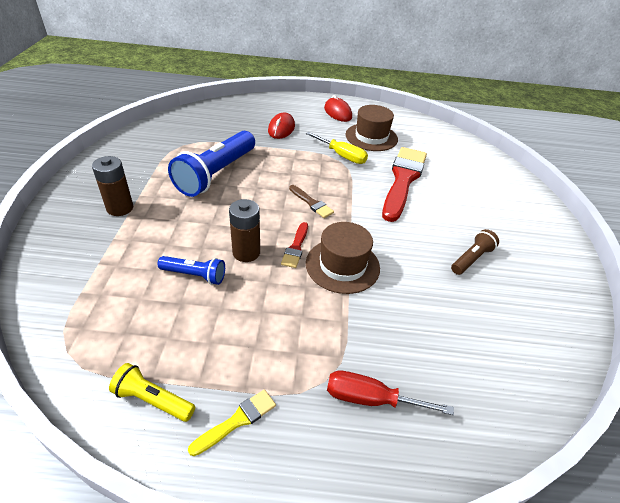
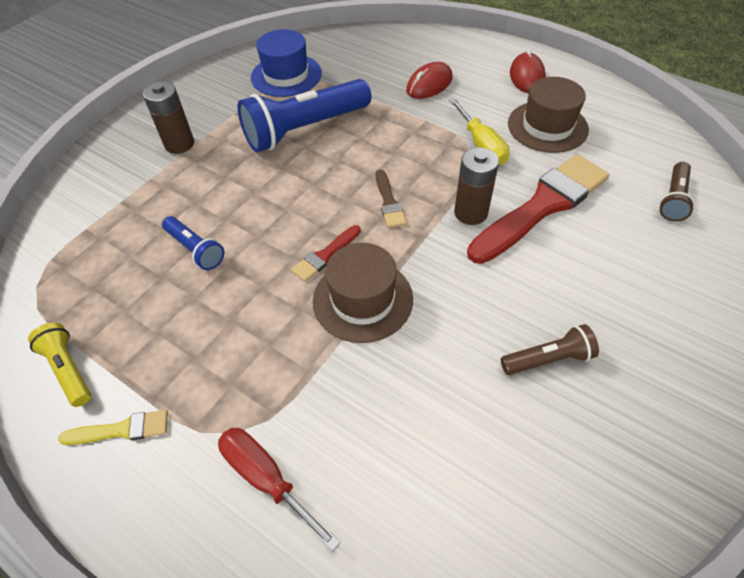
camera: 35 degrees right, 10 degrees up
(173, 143) = (286, 75): none -> blue hat
(246, 252) = (266, 241): brown battery -> brown battery (470, 213)
(464, 158) = (673, 199): none -> brown flashlight

